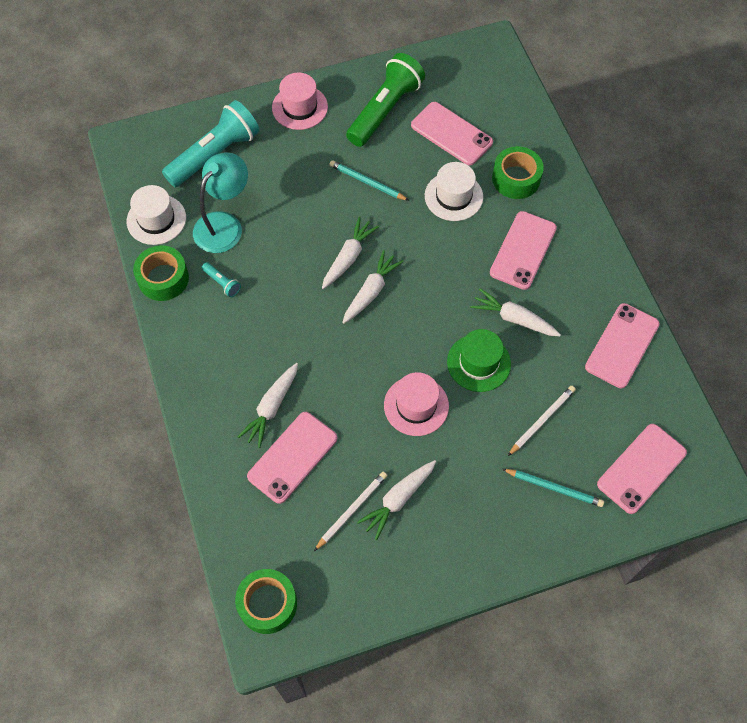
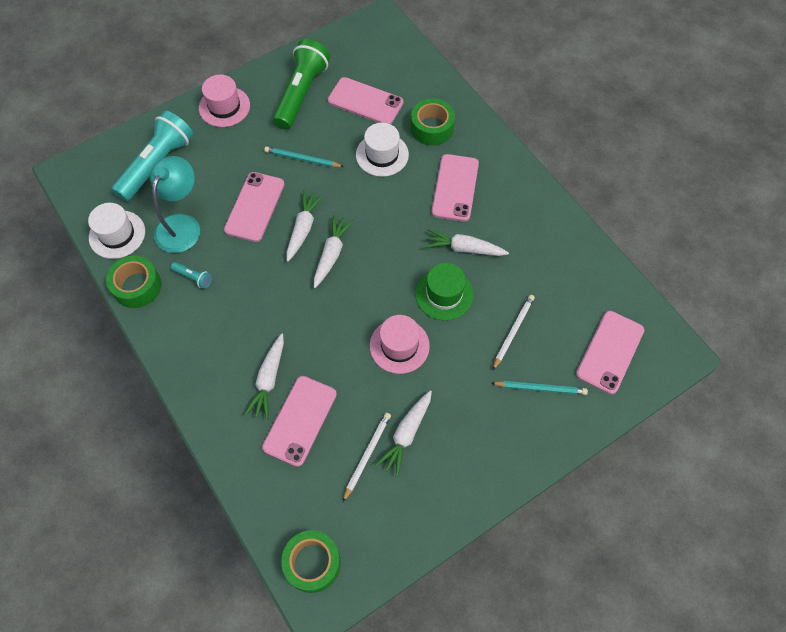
camera: 15 degrees left, 0 degrees up
(622, 345) = (562, 250): pink phone -> pink phone (255, 207)

